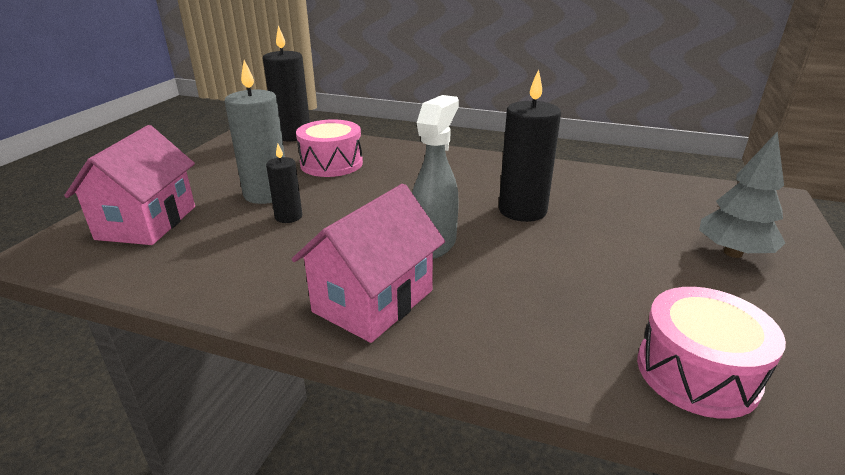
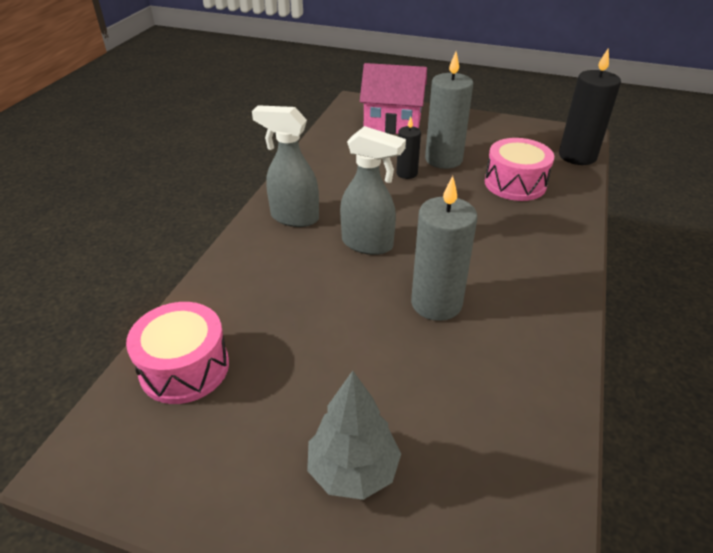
camera: 90 degrees right, 10 degrees up
(373, 301) = (294, 217): pink house -> grey spray bottle
(522, 210) = (436, 303): black candle -> grey candle

